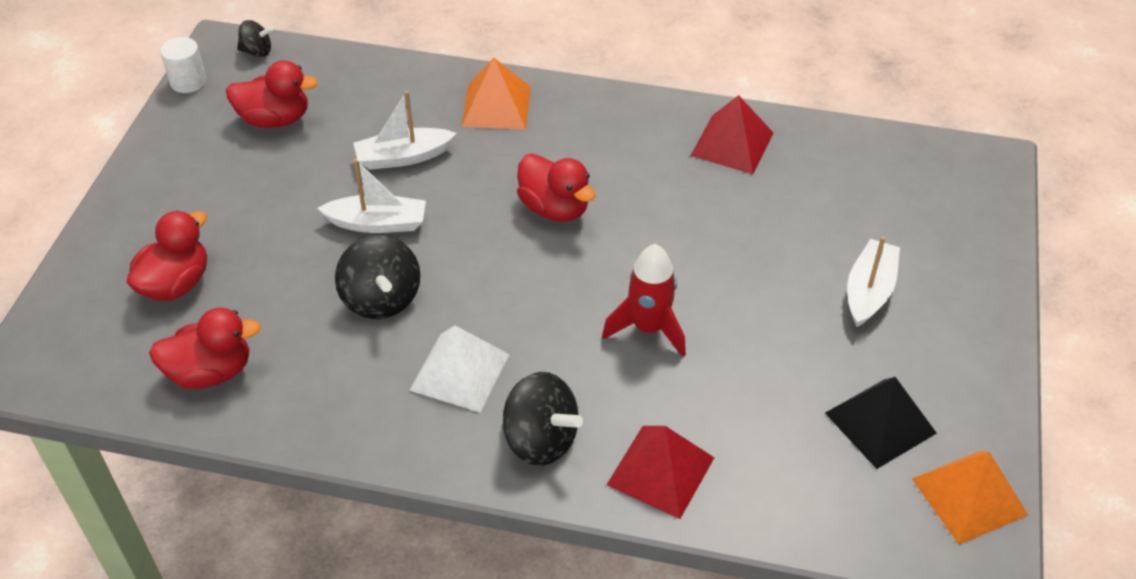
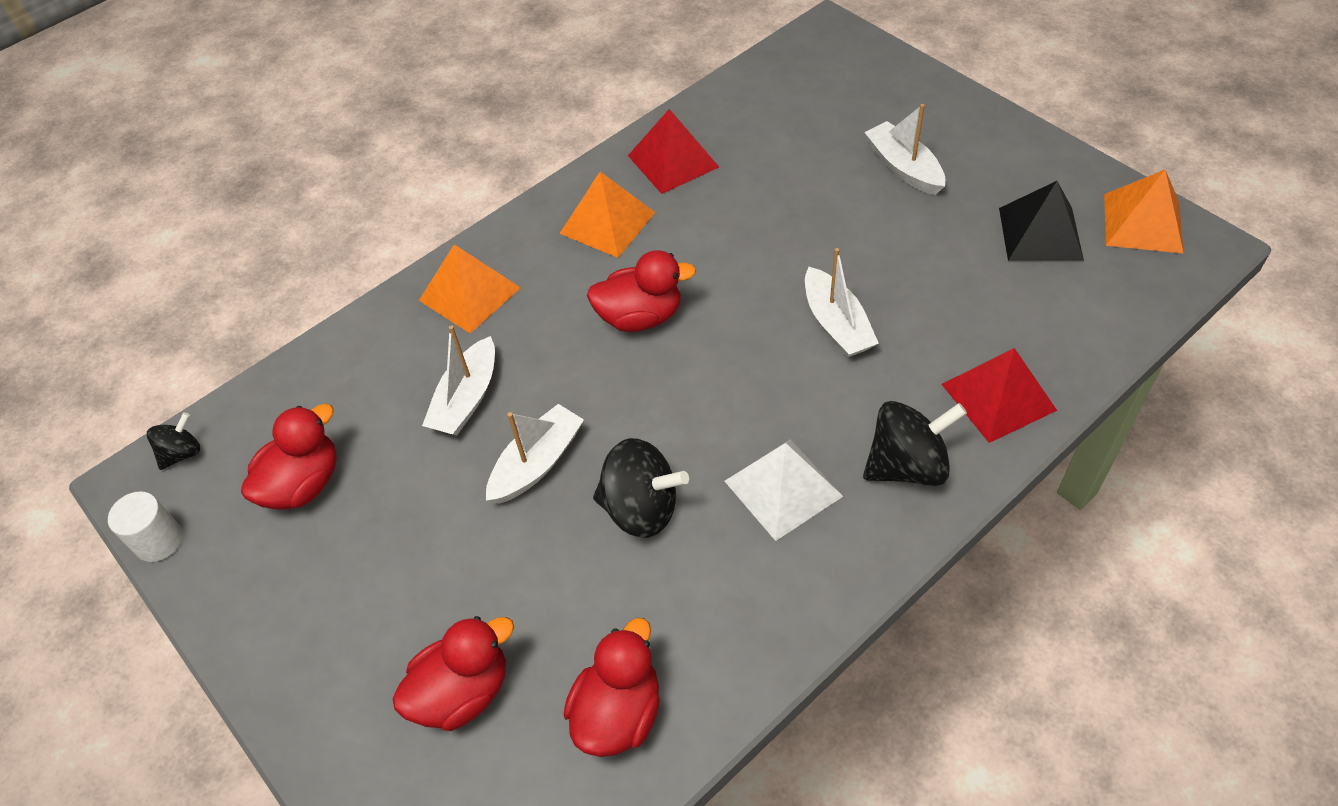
camera: 50 degrees left, 5 degrees up
(176, 284) = (462, 692): red duck -> red duck turned 75 degrees clockwise
(631, 141) = (607, 222): none -> orange pyramid
(648, 328) = (836, 324): red rocket -> white boat

